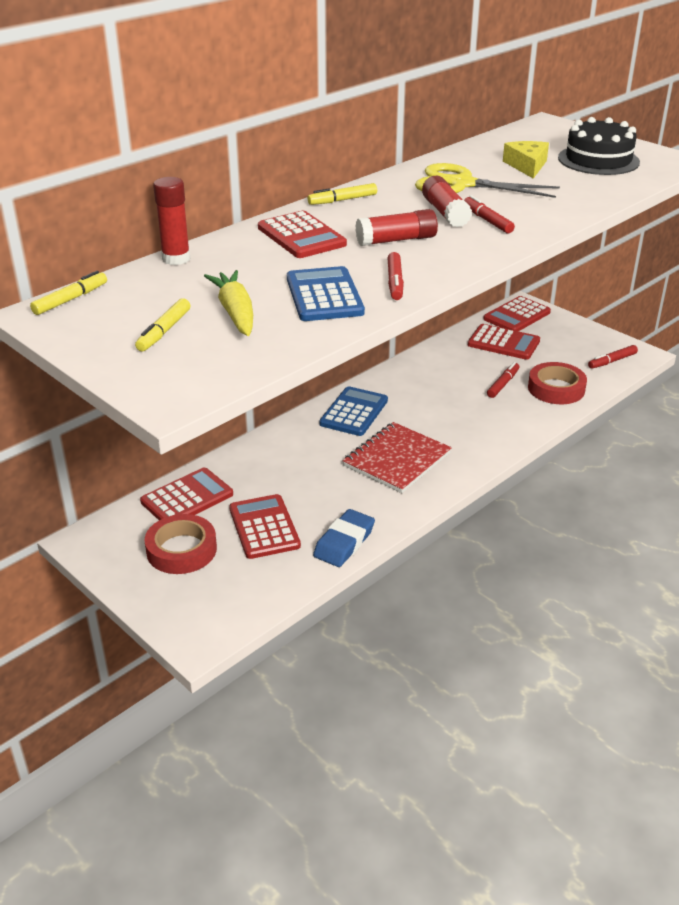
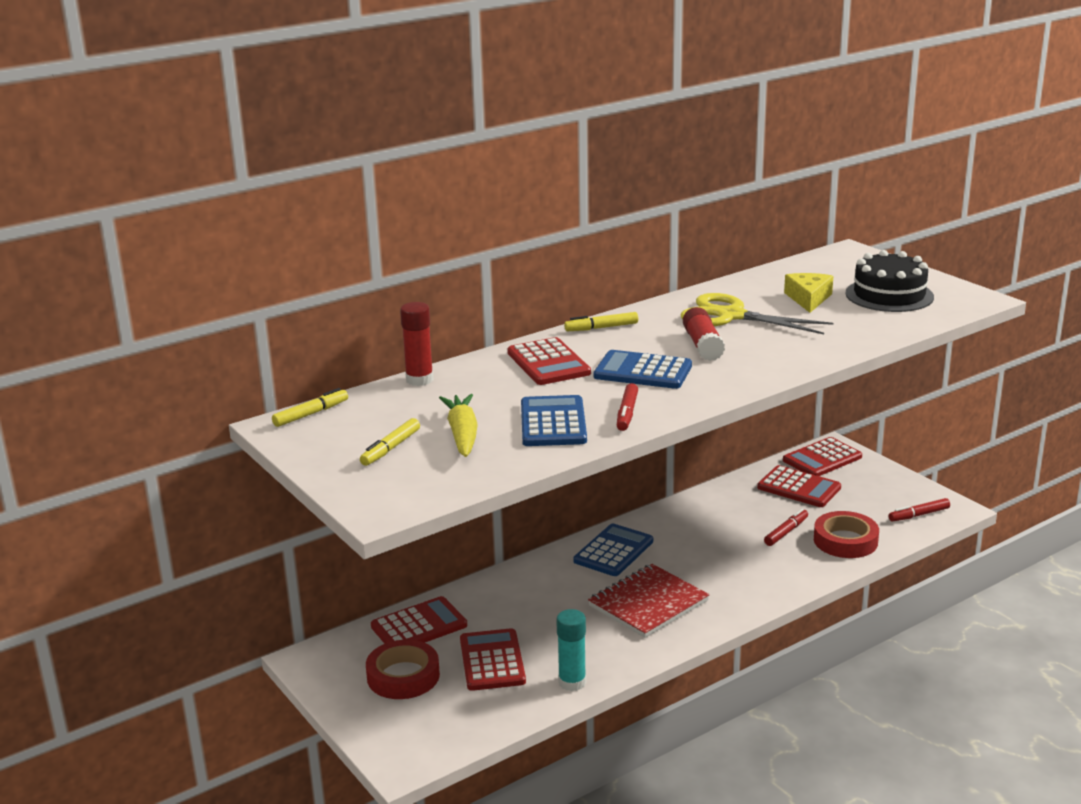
camera: 10 degrees right, 10 degrees down
(344, 542) = (572, 682): blue eraser -> turquoise glue stick
(396, 240) = (643, 371): red glue stick -> blue calculator
(487, 220) = (744, 355): red marker -> none

